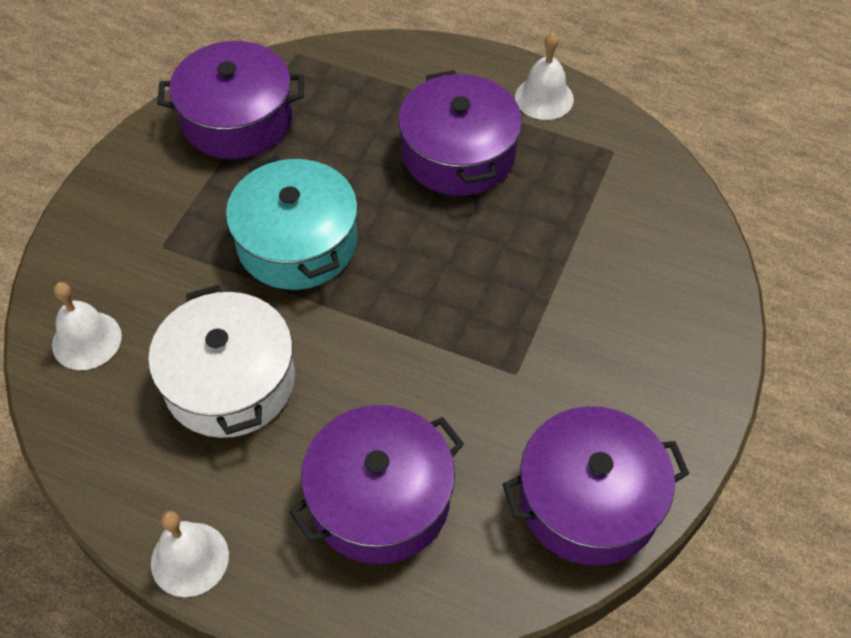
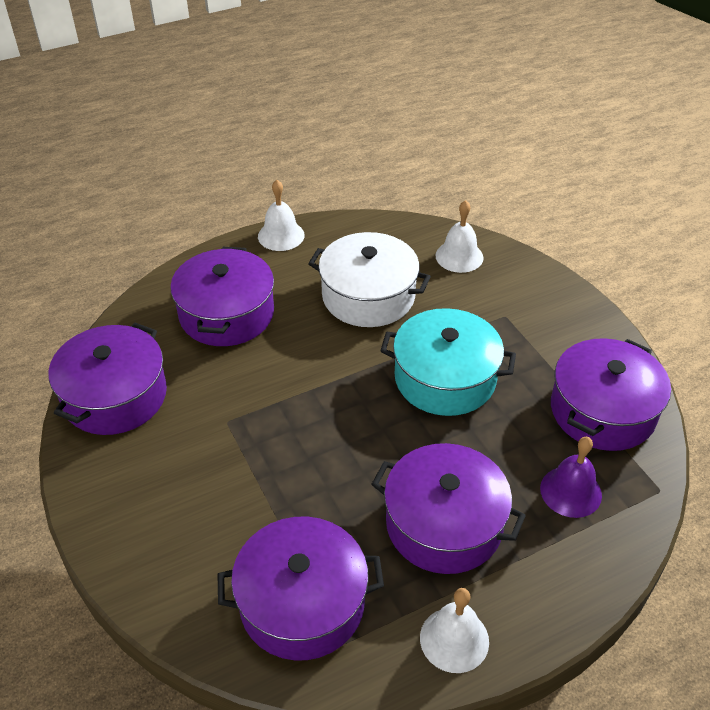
camera: 130 degrees right, 10 degrees down
(349, 99) = (570, 491): none -> purple bell
(613, 192) = (302, 603): none -> purple pot

